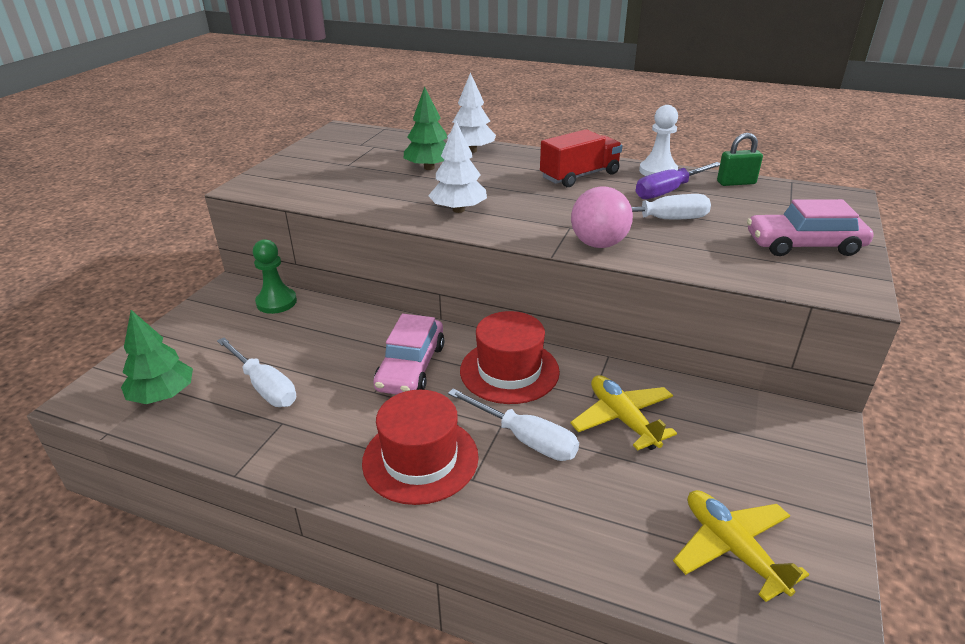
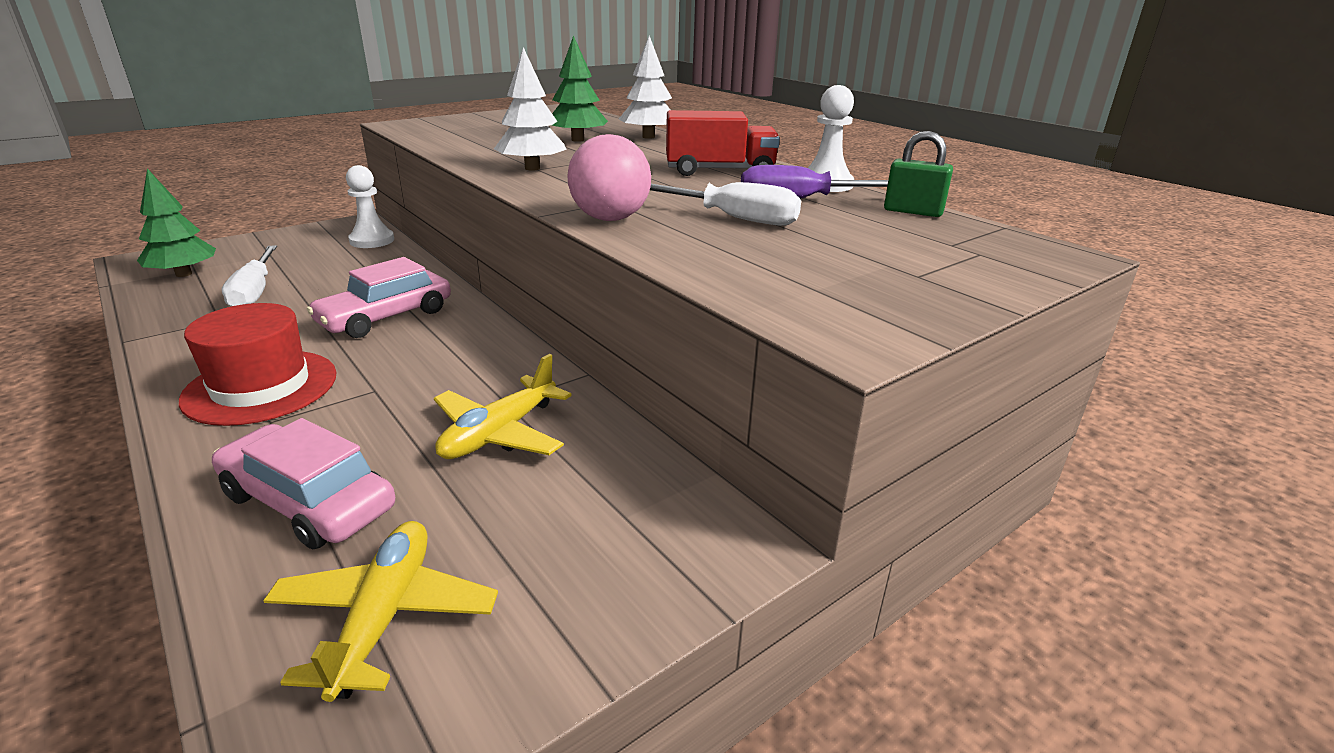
camera: 30 degrees right, 5 degrees down
(276, 302) = (372, 240): green pawn -> white pawn
(509, 371) = (464, 350): red hat -> none
(525, 439) = (374, 409): white screwdriver -> none
(622, 419) = (499, 433): yellow plane -> yellow plane turned 150 degrees counterclockwise
(804, 245) = (881, 280): pink car -> pink car (308, 501)

